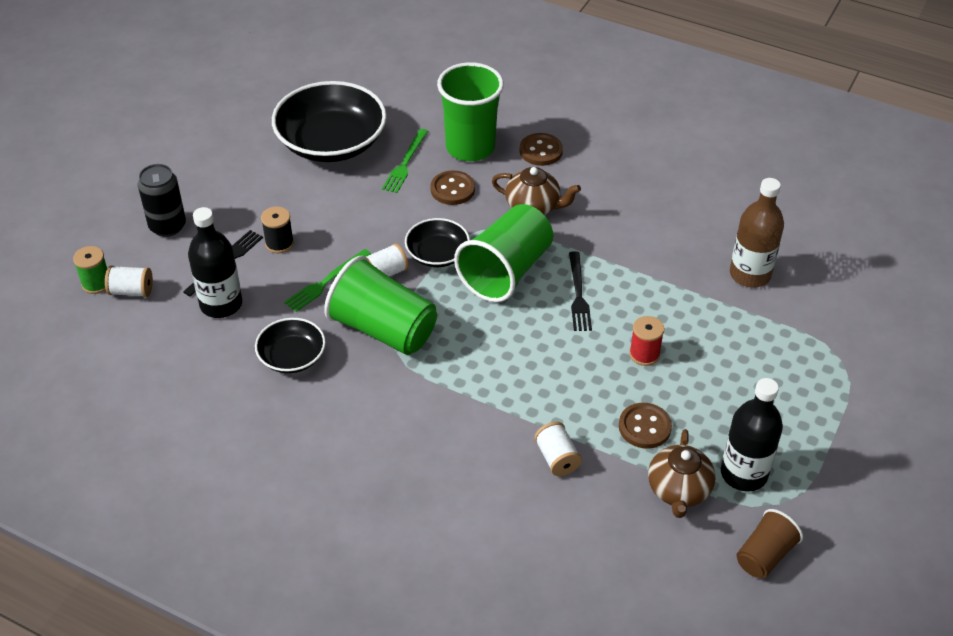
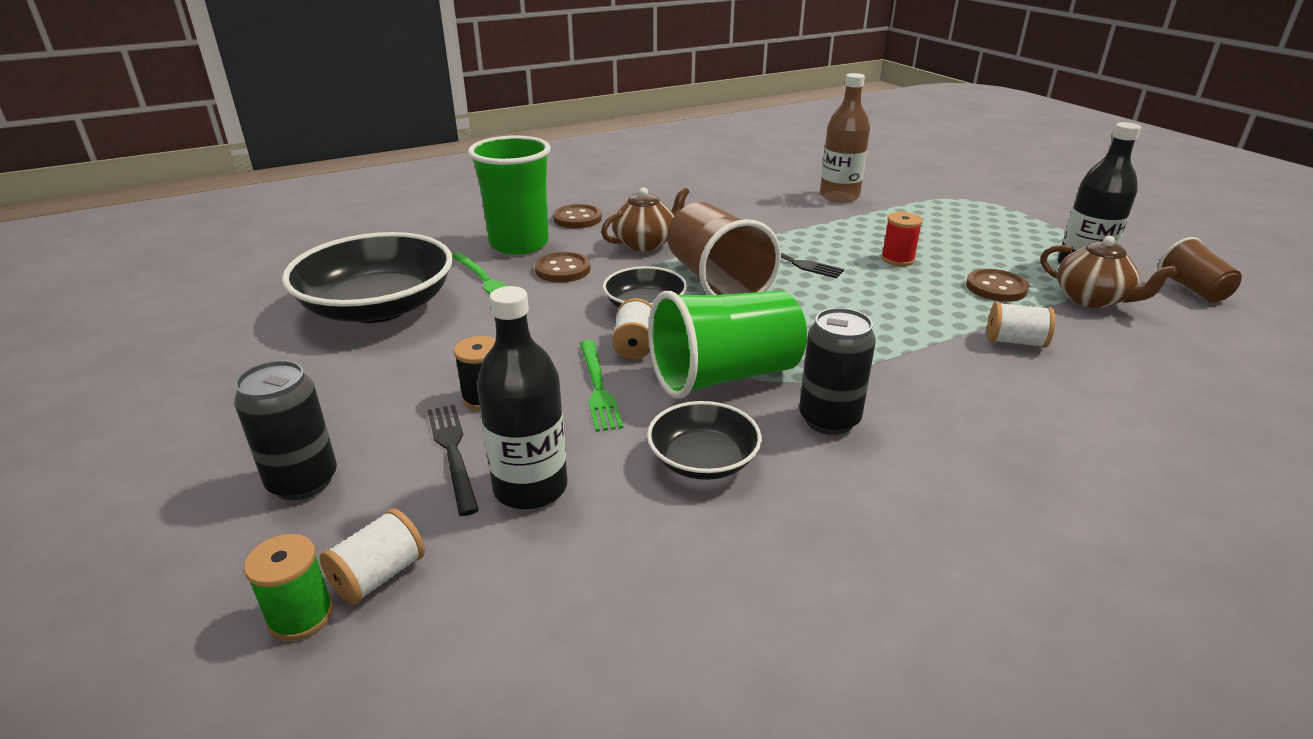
camera: 55 degrees left, 15 degrees down
(373, 394) = (829, 420): none -> black can
(506, 271) = (716, 282): green cup -> brown cup

